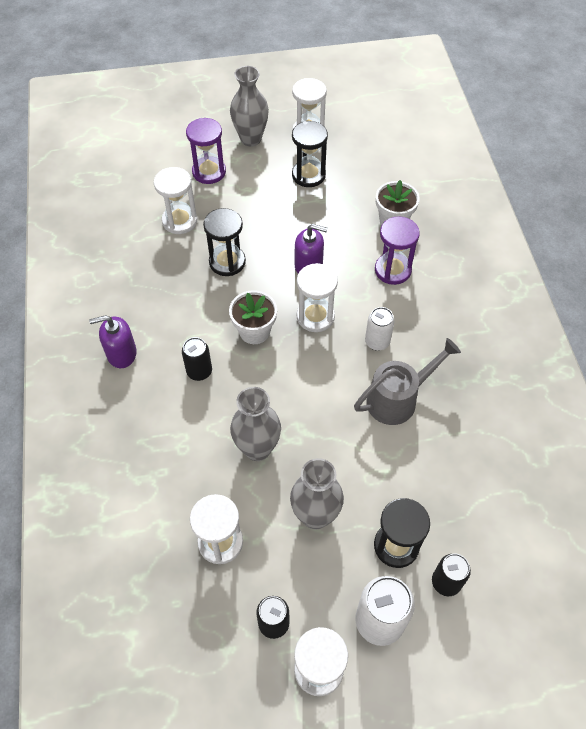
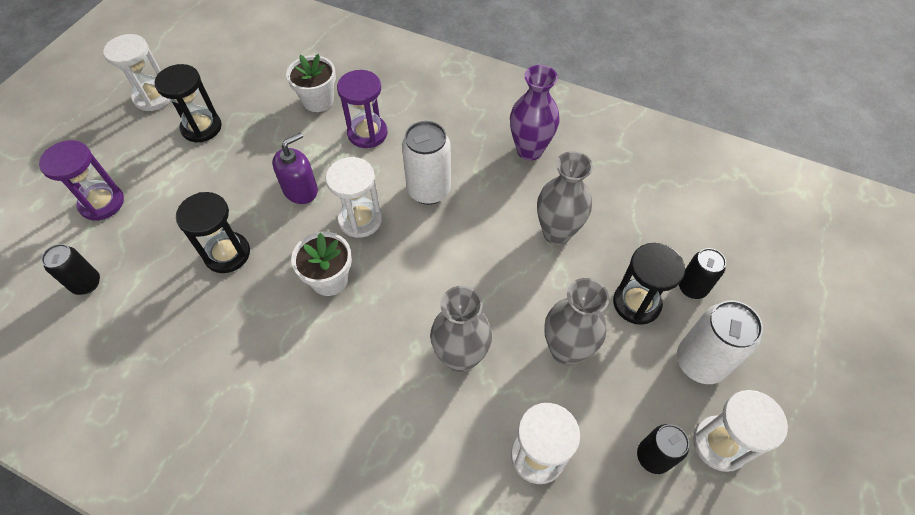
camera: 55 degrees left, 0 degrees up
(121, 353) = (238, 425): purple soap dispenser -> none
(179, 221) = (131, 266): white hourglass -> none
(199, 371) = (331, 358): black can -> black can (86, 283)
(251, 139) = (105, 144): grey vase -> grey vase (557, 233)
(377, 342) = (429, 190): white can -> white can, size x1.59
(398, 399) = (498, 211): grey watering can -> none
(477, 386) = (529, 150): none -> purple vase

